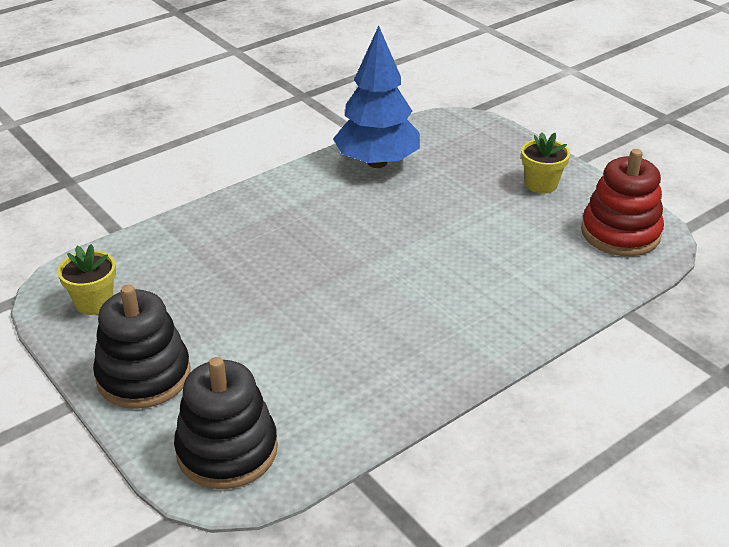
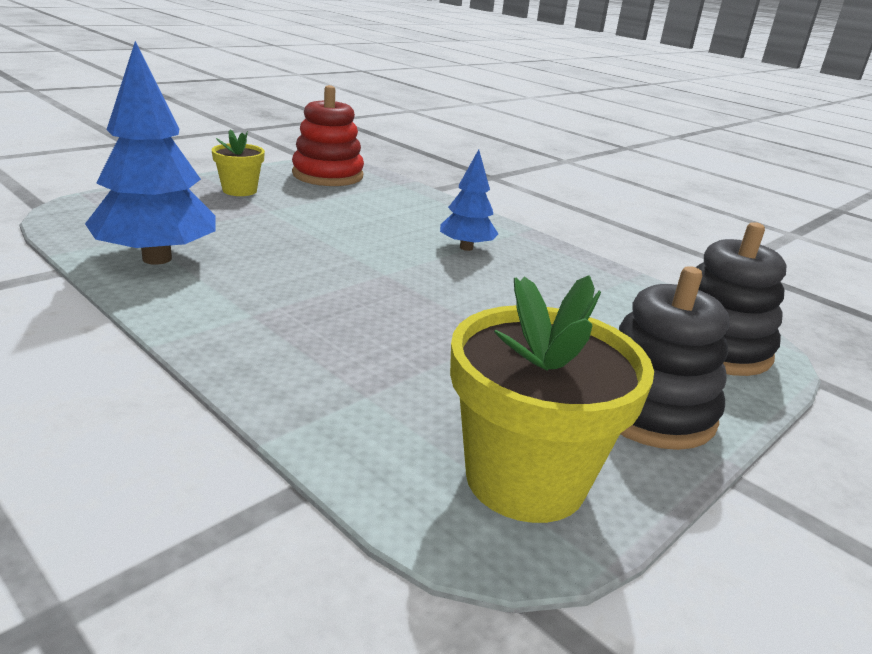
camera: 100 degrees left, 10 degrees down
(94, 303) = (525, 479): yellow flower pot -> yellow flower pot, size x1.88
(434, 316) = (466, 248): none -> blue tree

